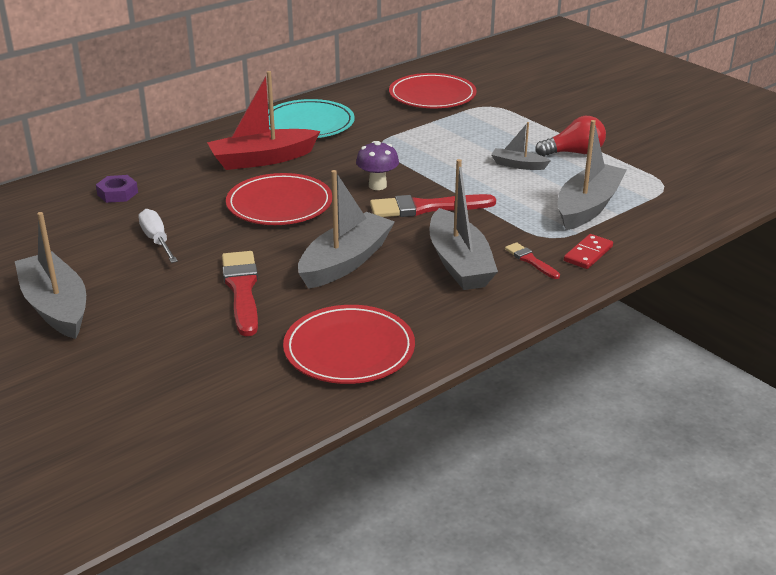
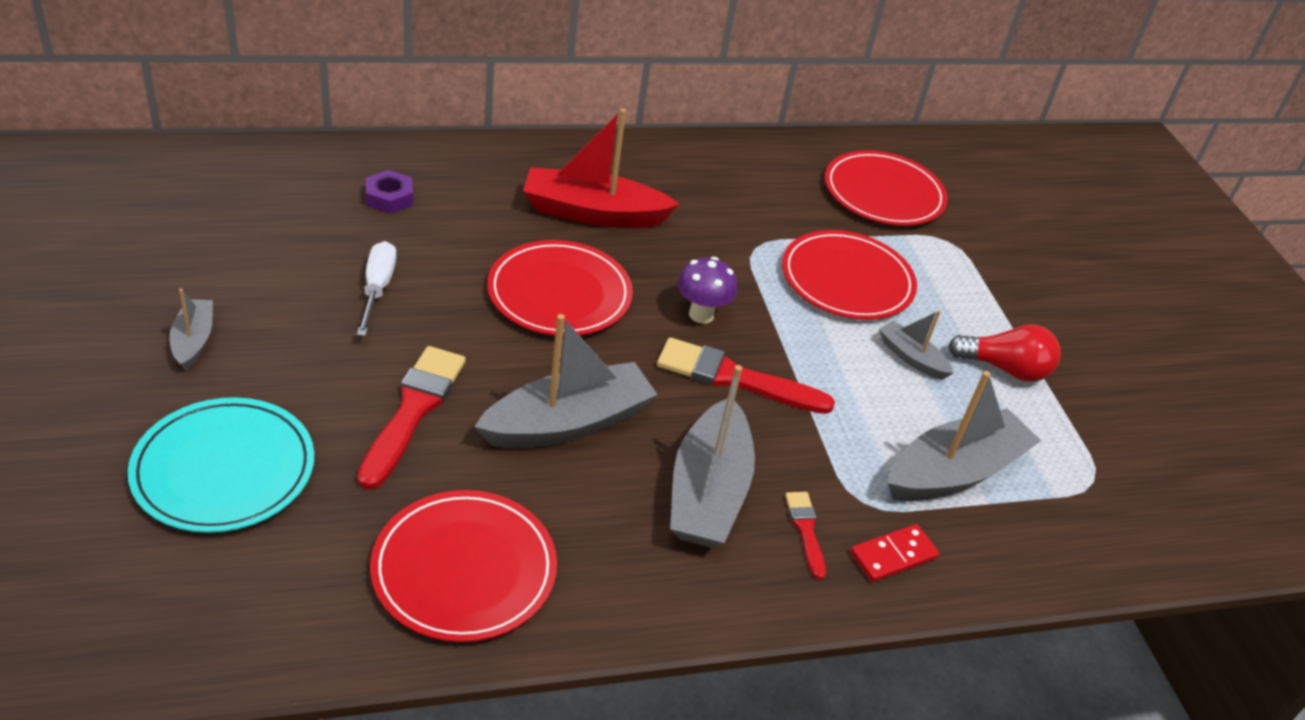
camera: 20 degrees right, 10 degrees up
(55, 307) = (193, 340): grey boat -> grey boat, size x0.52
(308, 124) = (691, 178): turquoise plate -> turquoise plate (224, 469)
(448, 142) = (847, 280): none -> red plate

